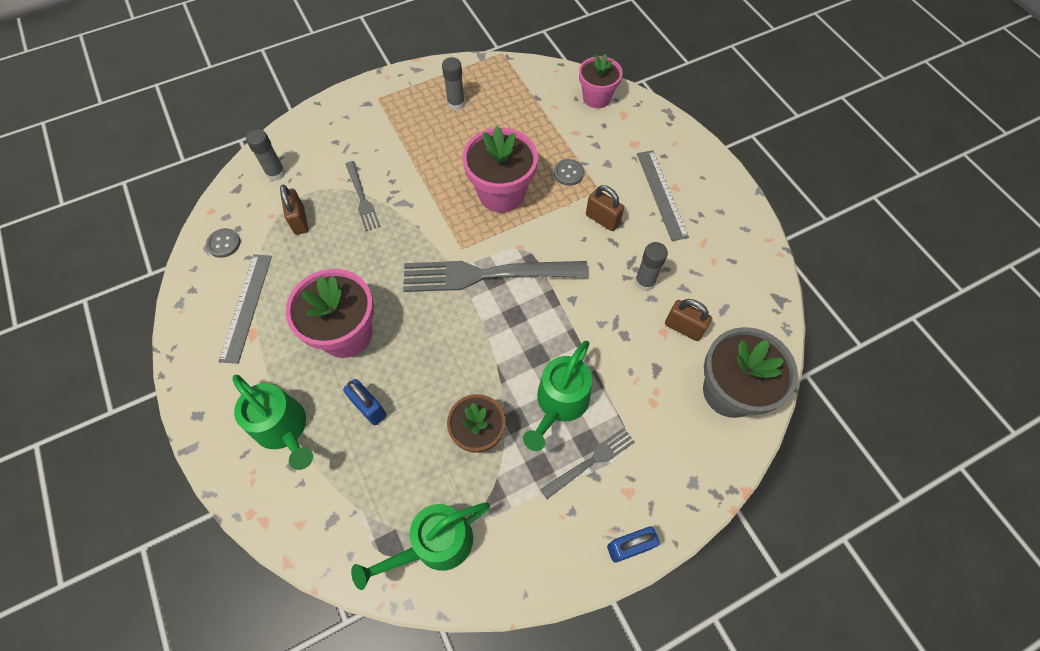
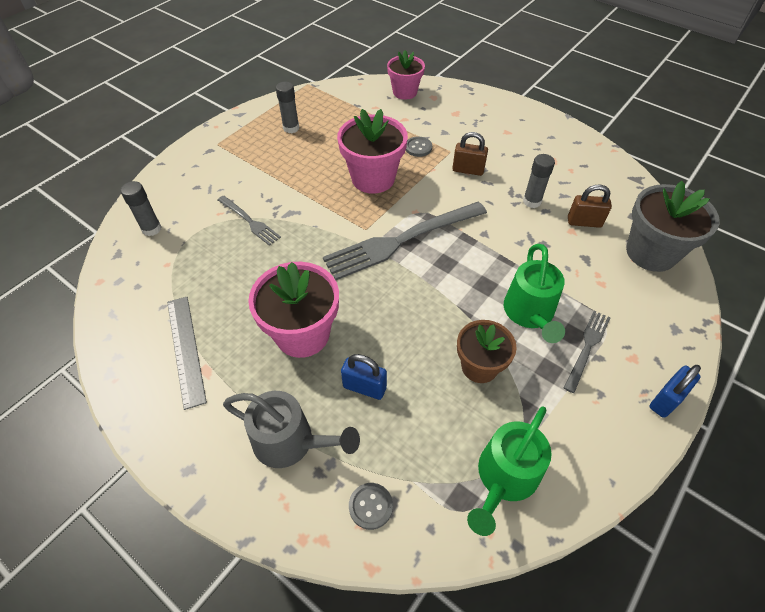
camera: 25 degrees left, 10 degrees down
(224, 244) = (129, 304): grey button -> grey button (370, 506)
(284, 429) = (291, 442): green watering can -> grey watering can
(299, 221) = (198, 259): brown padlock -> none
(661, 194) = (500, 139): grey ruler -> none

